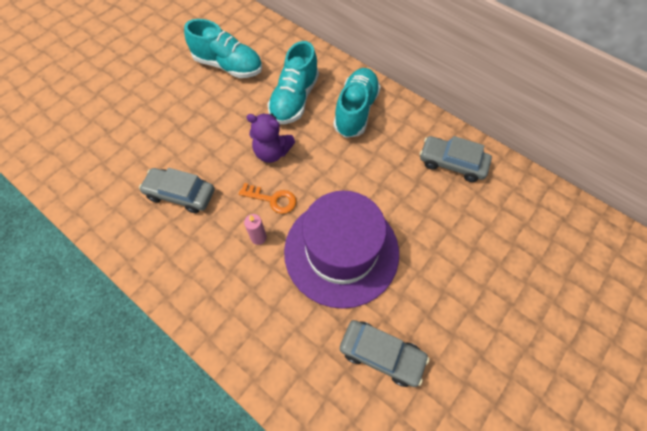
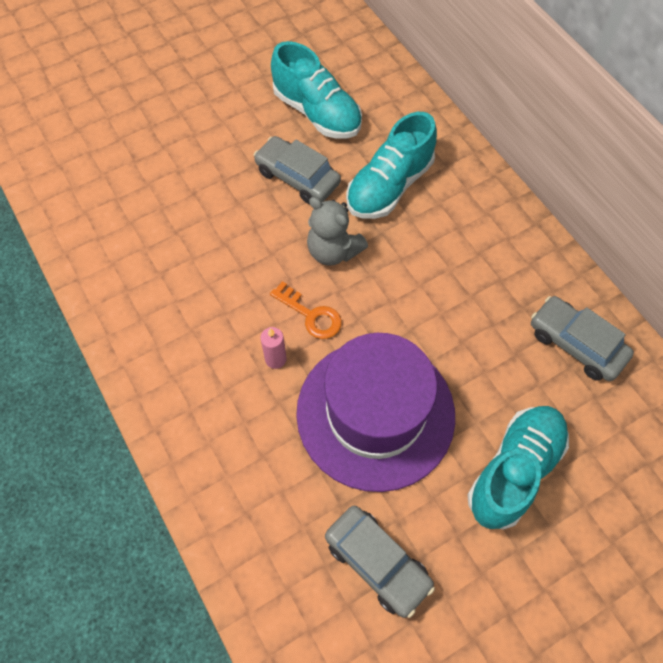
camera: 20 degrees right, 0 degrees up
(181, 194) = (198, 270): grey car -> grey car (297, 177)
(272, 152) = (333, 251): purple teddy bear -> grey teddy bear
(356, 111) = (468, 228): turquoise shoe -> turquoise shoe (514, 471)

